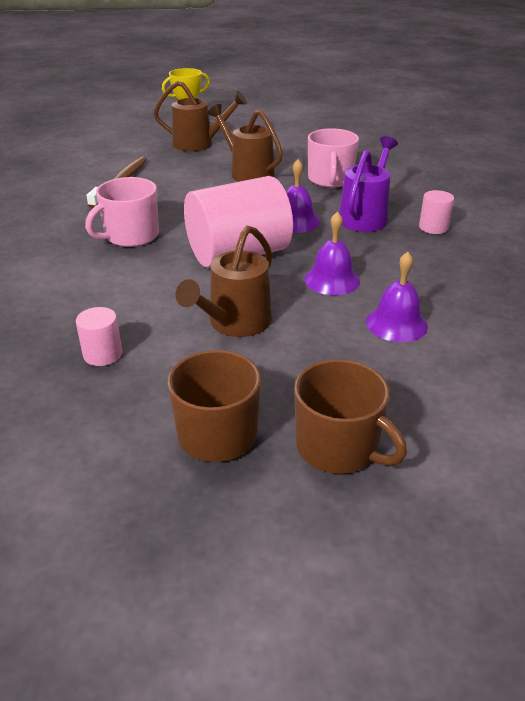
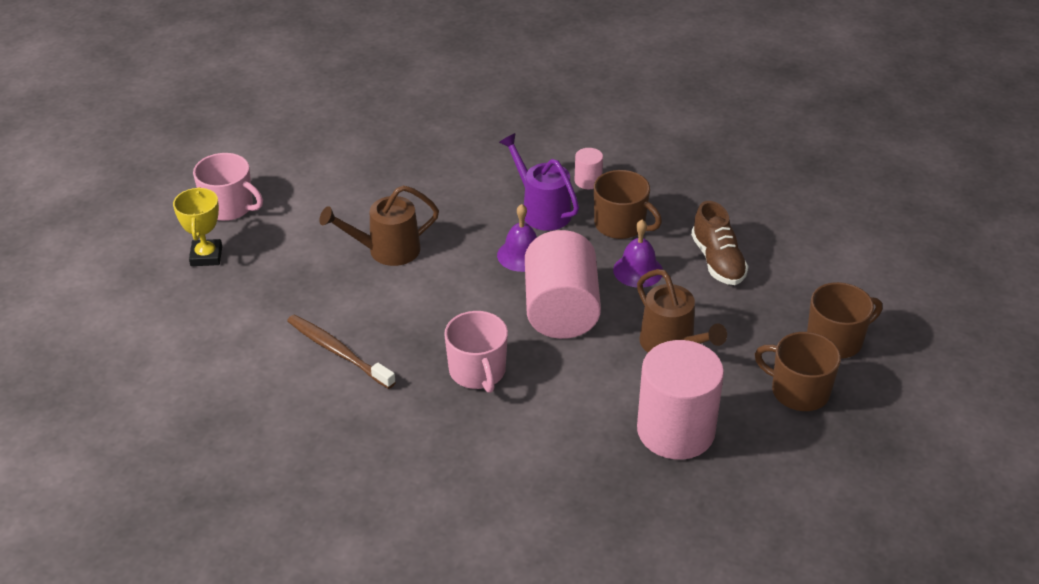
camera: 65 degrees left, 5 degrees up
(103, 354) = (675, 431): pink cylinder -> pink cylinder, size x2.34
(199, 144) = (273, 263): brown watering can -> none
(330, 179) = (448, 202): pink mug -> pink mug (229, 207)
(390, 256) = (621, 225): none -> brown mug
(396, 323) = (718, 261): purple bell -> brown shoe

